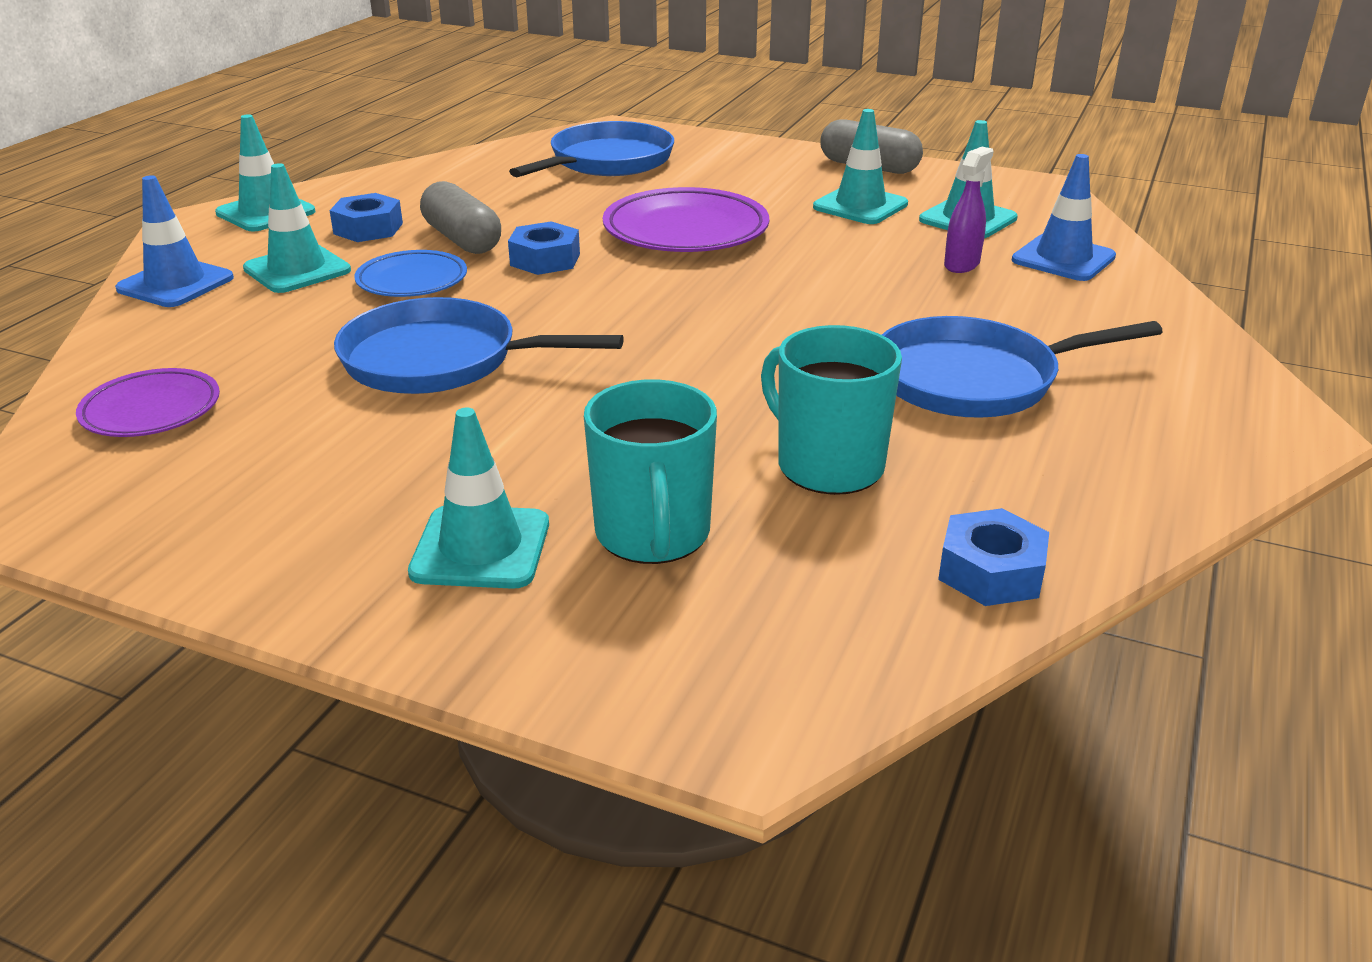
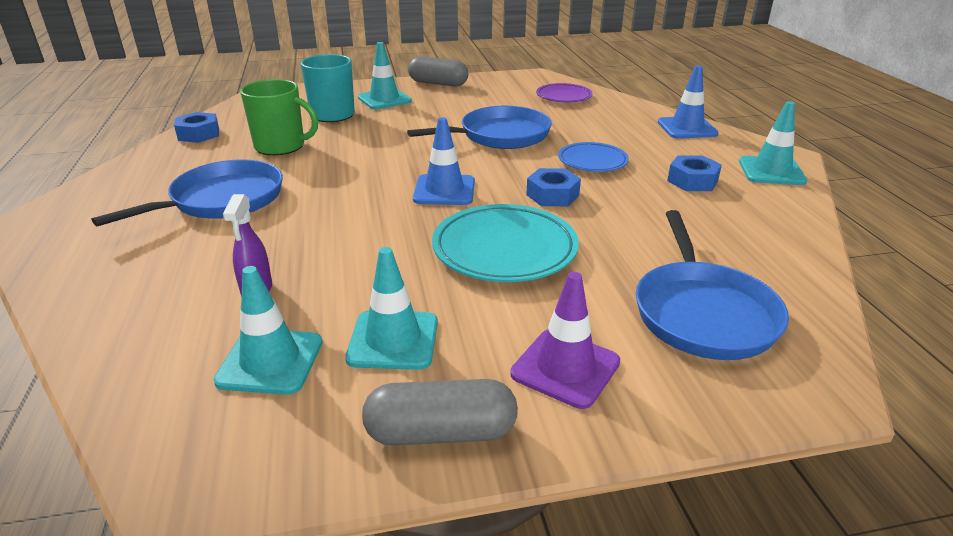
camera: 145 degrees right, 0 degrees up
(297, 270) = (658, 149): turquoise traffic cone -> none
(462, 239) = (626, 192): grey capsule -> grey capsule (438, 83)
(686, 231) = (504, 249): purple plate -> turquoise plate
(753, 167) = (565, 368): none -> purple traffic cone
(828, 465) = (281, 146): turquoise mug -> green mug
(1063, 259) = (160, 332): blue traffic cone -> blue traffic cone (444, 190)

